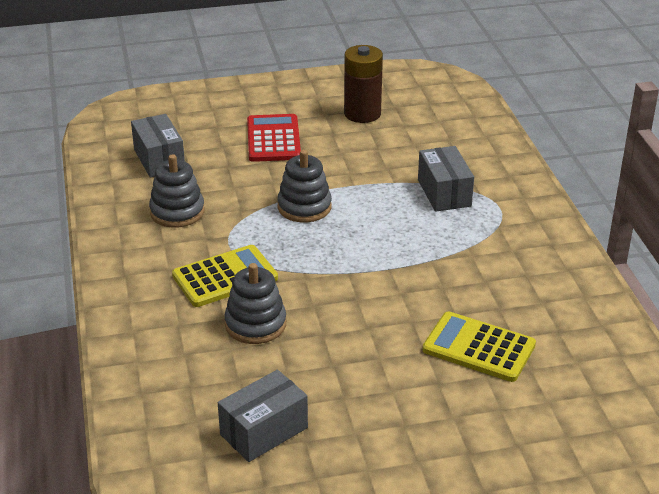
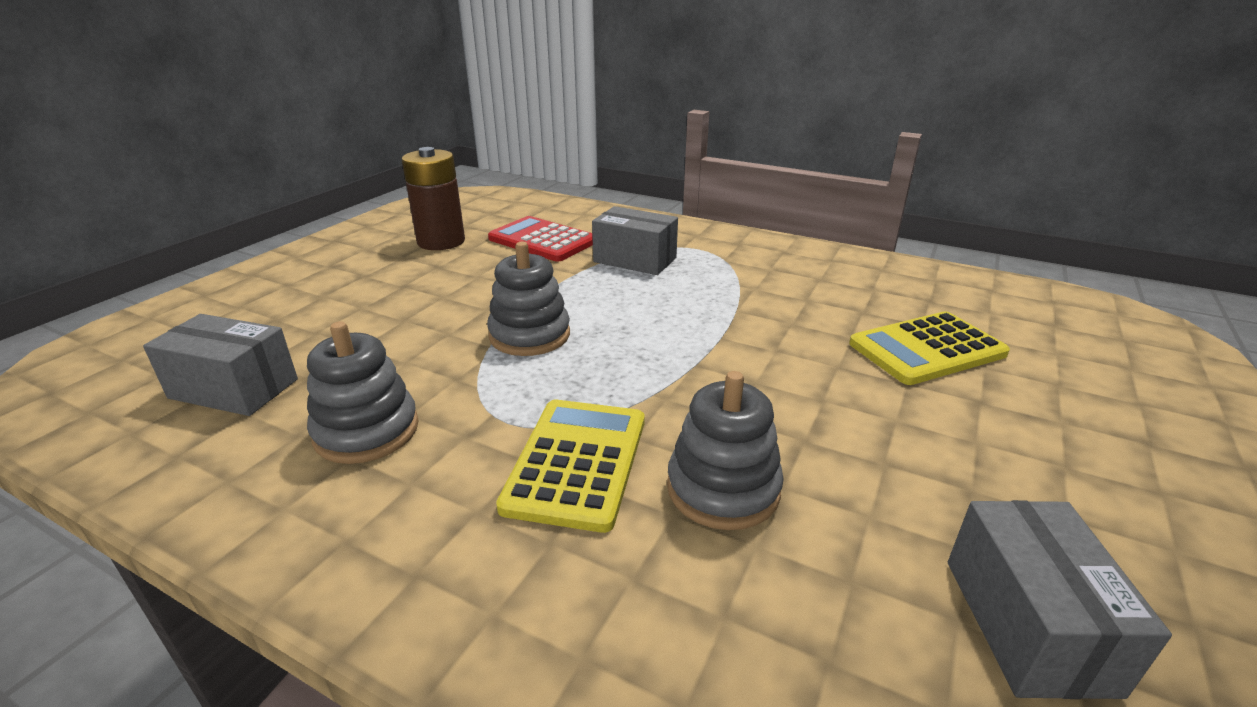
camera: 50 degrees left, 5 degrees down
(273, 139) = (376, 298): red calculator -> red calculator (542, 240)

